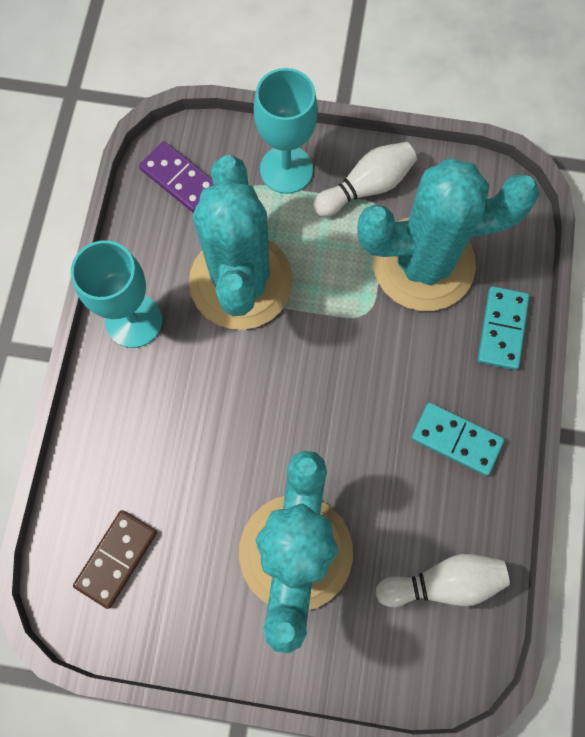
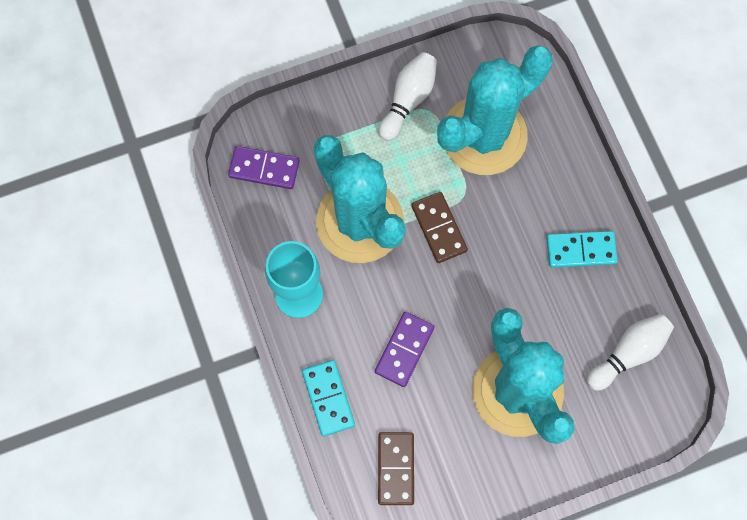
camera: 30 degrees left, 0 degrees up
(204, 438) = (404, 350): none -> purple domino
(286, 169) = (340, 118): turquoise goblet -> none
(317, 333) = (438, 228): none -> brown domino
(502, 329) = (567, 153): turquoise domino -> turquoise domino (328, 398)

